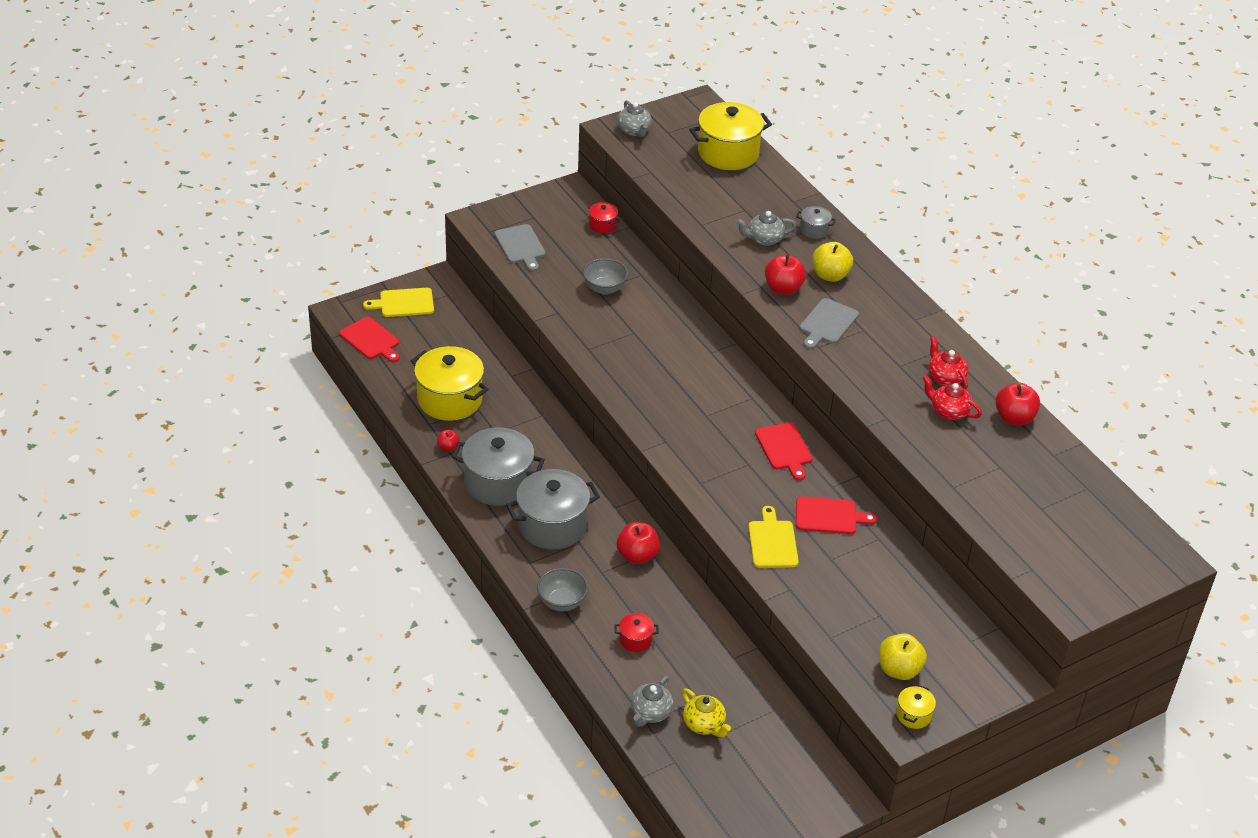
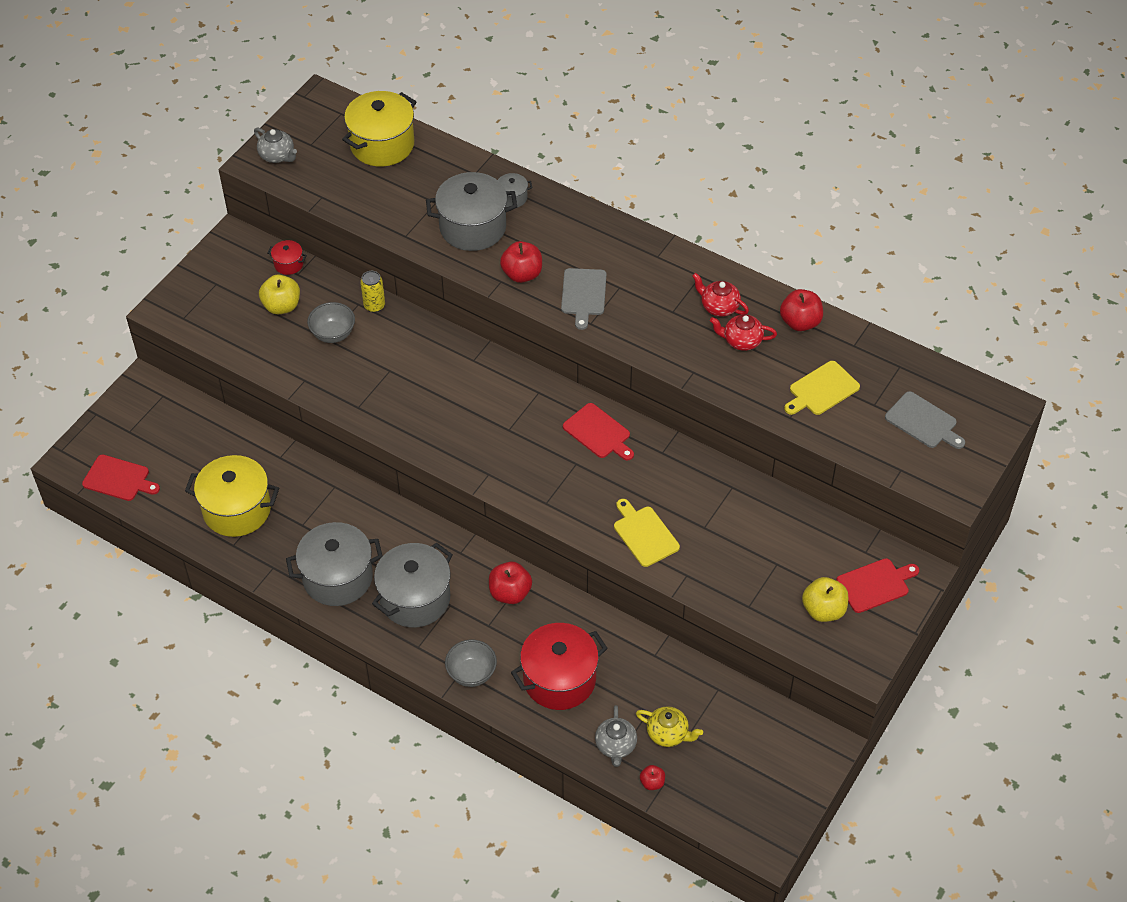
camera: 25 degrees left, 10 degrees up
(404, 303) = (125, 424): yellow cutting board -> yellow cutting board (821, 390)
(448, 447) = (267, 562): red apple -> red apple (652, 782)
(520, 246) = (224, 321): grey cutting board -> grey cutting board (923, 422)
(635, 640) = (559, 679): red pot -> red pot, size x2.21
(653, 281) = (374, 305): none -> yellow can
(764, 239) = (473, 227): grey teapot -> grey pot
(829, 516) = (677, 484): red cutting board -> red cutting board (875, 585)
(830, 275) = (555, 241): yellow apple -> yellow apple (282, 306)
(913, 715) = (860, 648): yellow pot -> none

